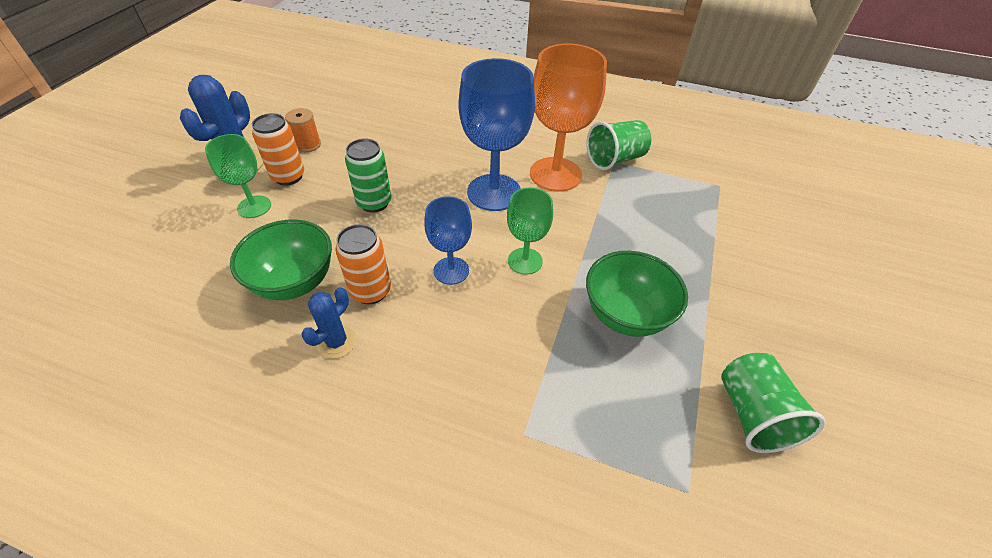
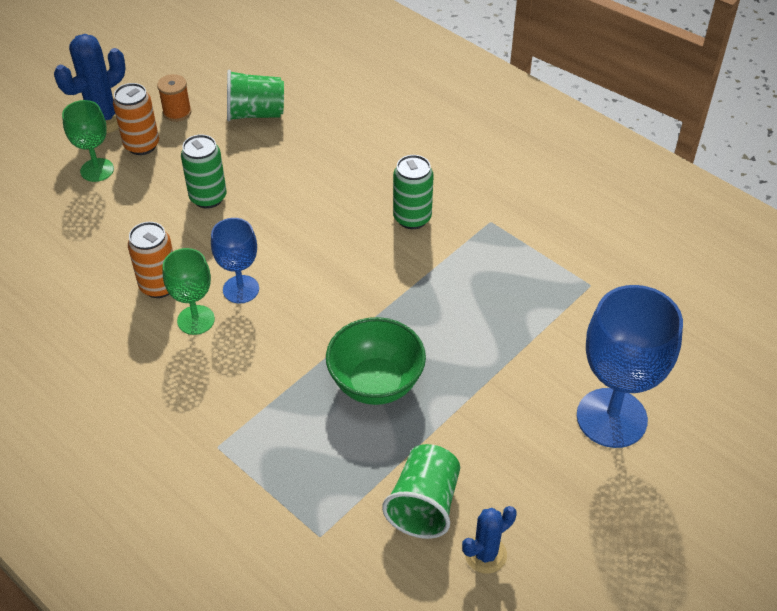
camera: 25 degrees right, 0 degrees up
(294, 282) = (99, 256): green bowl -> none
(336, 342) = (109, 321): blue cactus -> blue cactus (485, 554)
(494, 192) = (332, 220): blue goblet -> blue goblet (611, 418)
(525, 261) = (316, 302): green goblet -> green goblet (196, 320)
(555, 174) = (412, 218): orange goblet -> green can
(615, 159) = (493, 219): green cup -> green cup (255, 113)

